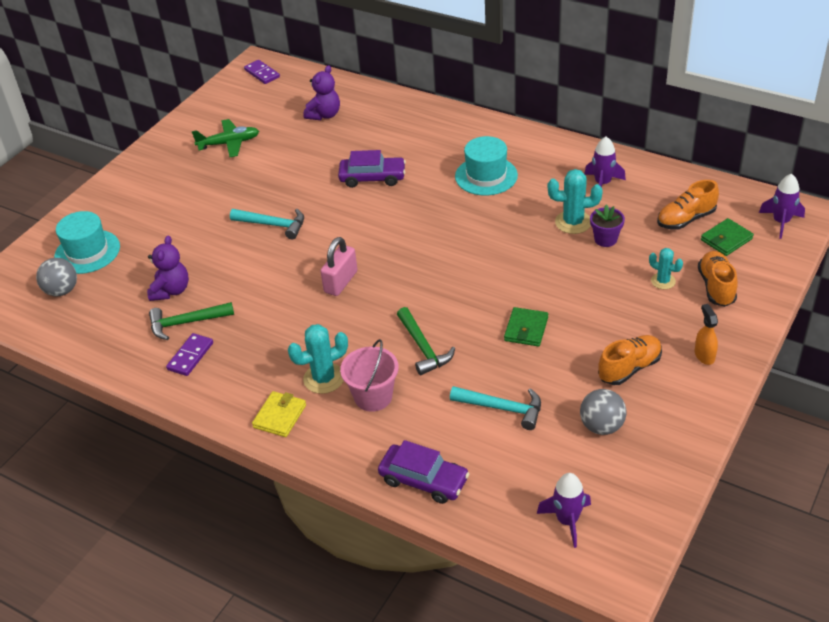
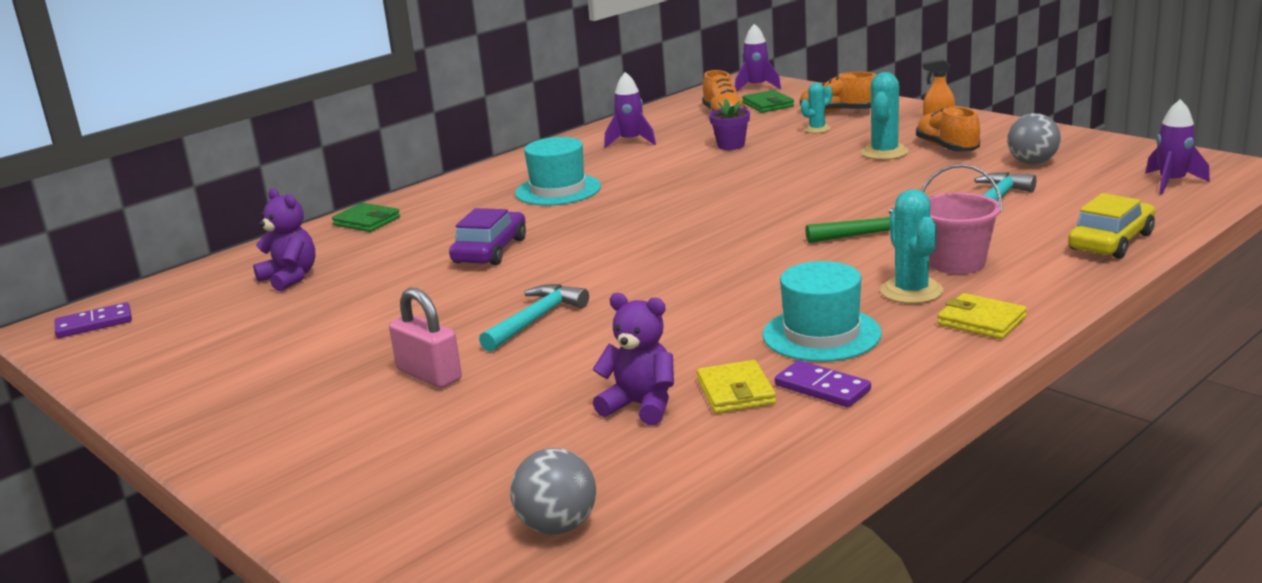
camera: 75 degrees left, 20 degrees down
(87, 252) = (452, 498): turquoise hat -> turquoise hat (821, 334)
(186, 323) = (736, 392): green hammer -> yellow wallet
(229, 143) = (267, 354): green plane -> none
(341, 282) = (711, 276): pink padlock -> pink padlock (429, 375)
(423, 480) = (1111, 241): purple car -> yellow car
(526, 329) = (864, 185): green wallet -> green wallet (367, 221)
(573, 222) = (689, 156): turquoise cactus -> turquoise cactus (884, 152)

